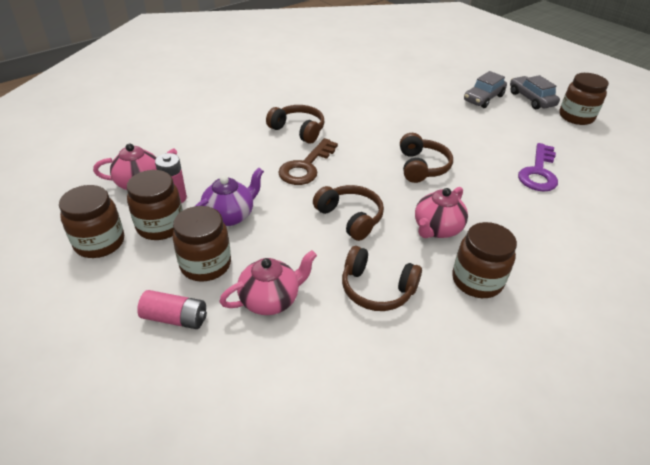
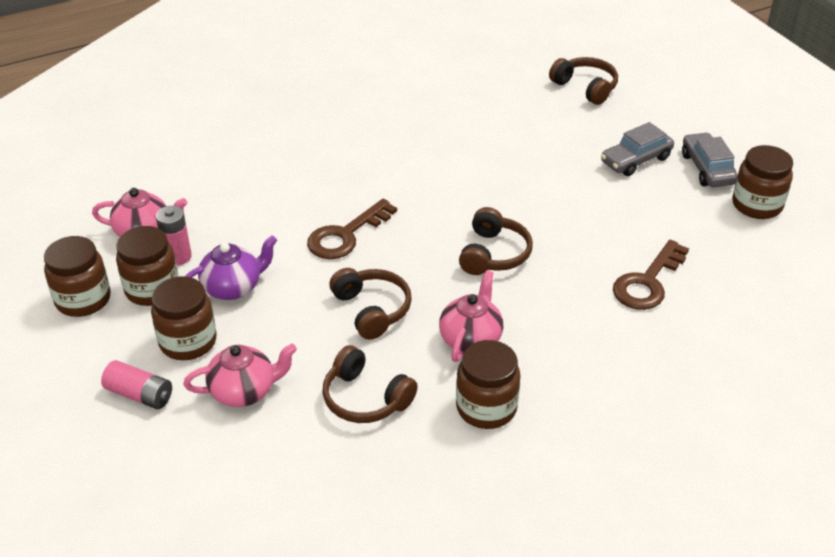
camera: 15 degrees right, 0 degrees up
(298, 130) = (356, 182): brown headphones -> brown headphones (585, 87)
(437, 229) = (471, 339): pink teapot -> pink teapot turned 150 degrees clockwise
(538, 172) = (648, 282): purple key -> brown key

